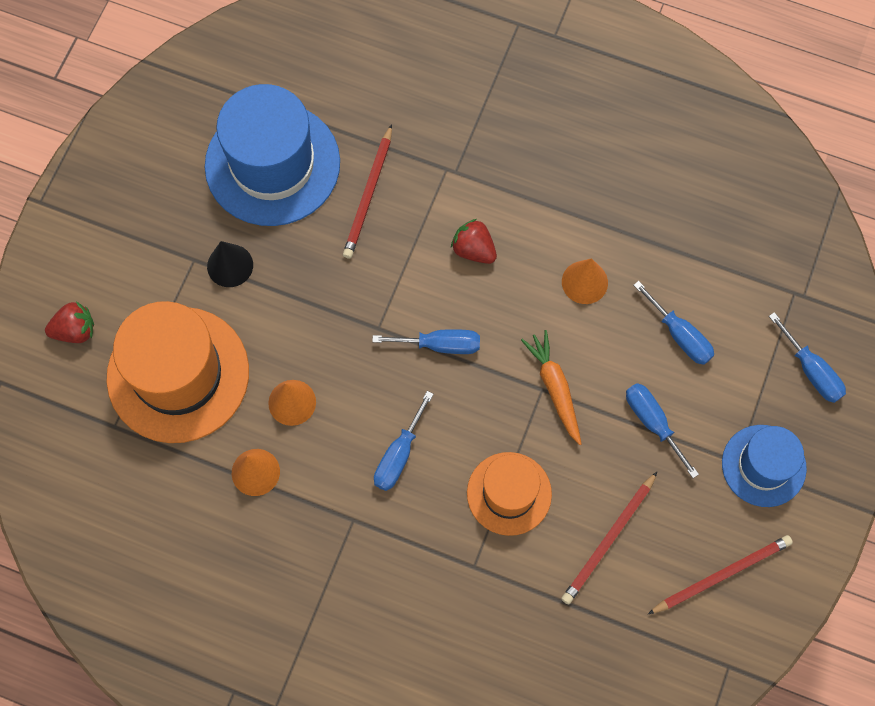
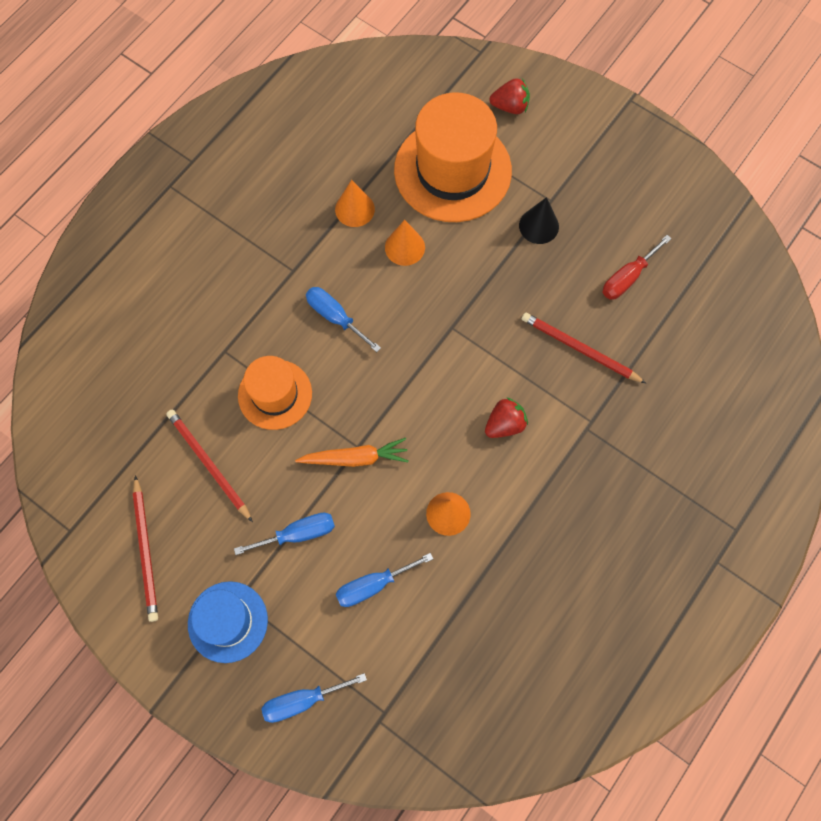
camera: 105 degrees right, 0 degrees up
(75, 330) = (510, 106): red strawberry -> red strawberry turned 90 degrees counterclockwise
(272, 164) = (627, 278): blue hat -> red screwdriver
(440, 345) = (422, 373): blue screwdriver -> none

